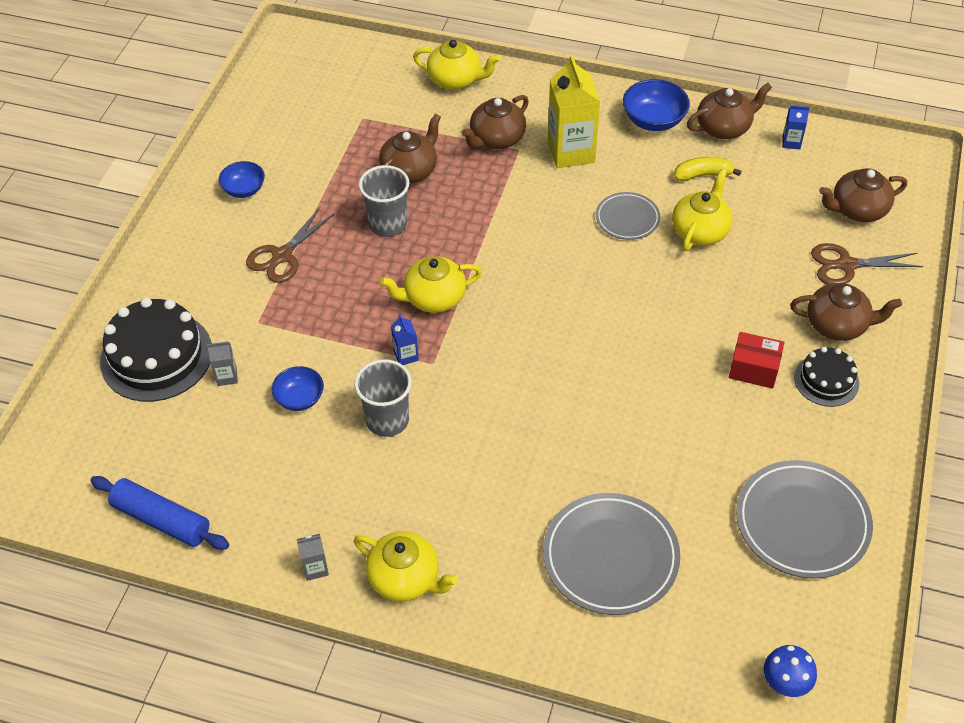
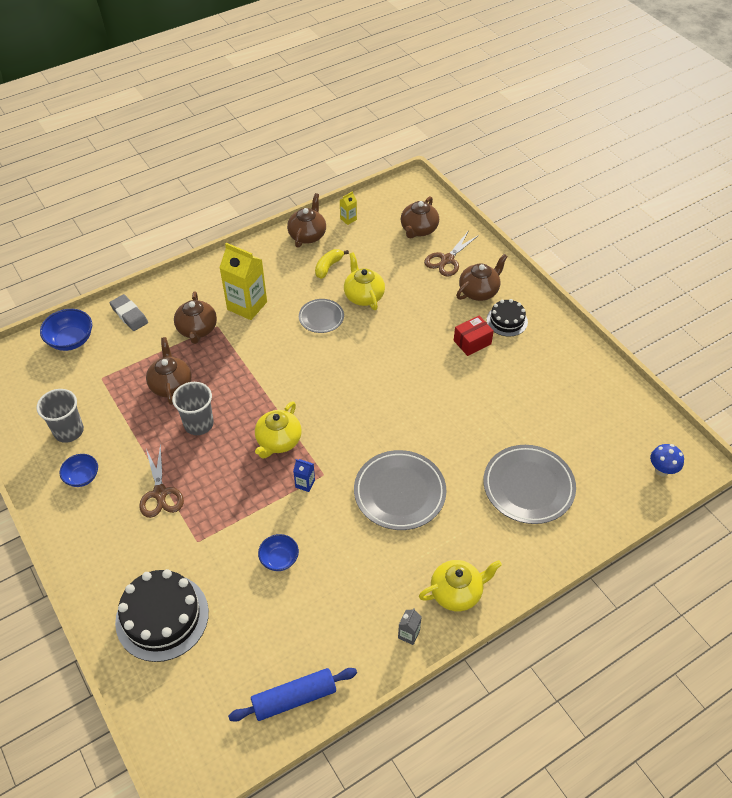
camera: 50 degrees left, 0 degrees up
(227, 376) = (221, 587): grey carton -> none
(387, 420) = (341, 525): grey cup -> grey cup (69, 431)
(456, 80) = (129, 315): yellow teapot -> grey eraser
(653, 120) = (268, 257): blue bowl -> blue bowl (71, 340)
(791, 142) = (348, 219): blue carton -> yellow carton
(802, 522) = (579, 394): grey plate -> grey plate (399, 492)

